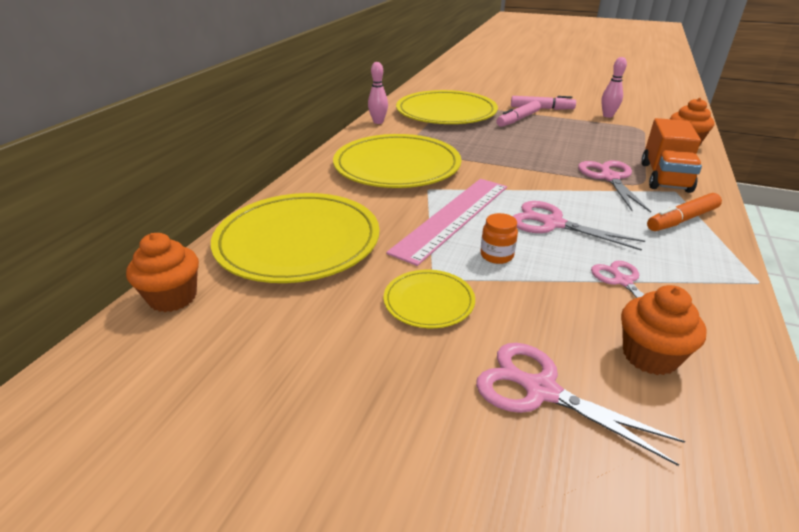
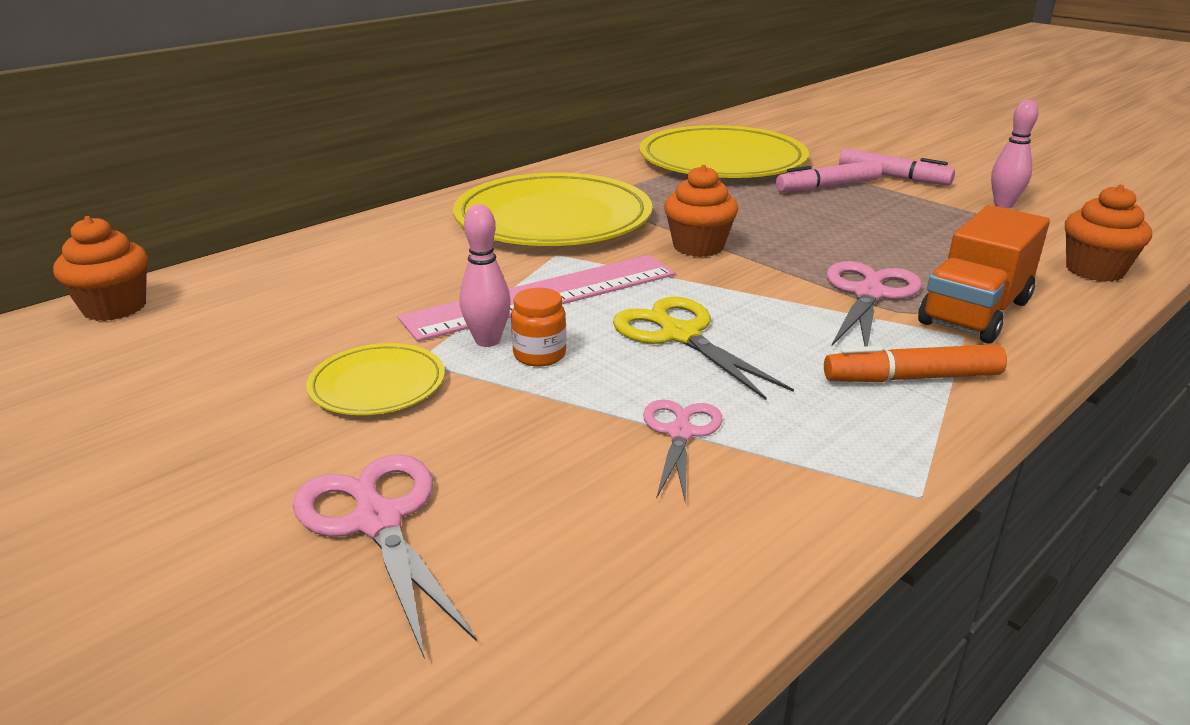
camera: 25 degrees right, 5 degrees down
(298, 241) = (313, 281): yellow plate -> none
(378, 122) = (602, 158): pink bowling pin -> pink bowling pin (487, 341)
(552, 223) = (679, 335): pink scissors -> yellow scissors
(649, 356) = (583, 532): orange cupcake -> orange cupcake (698, 247)

